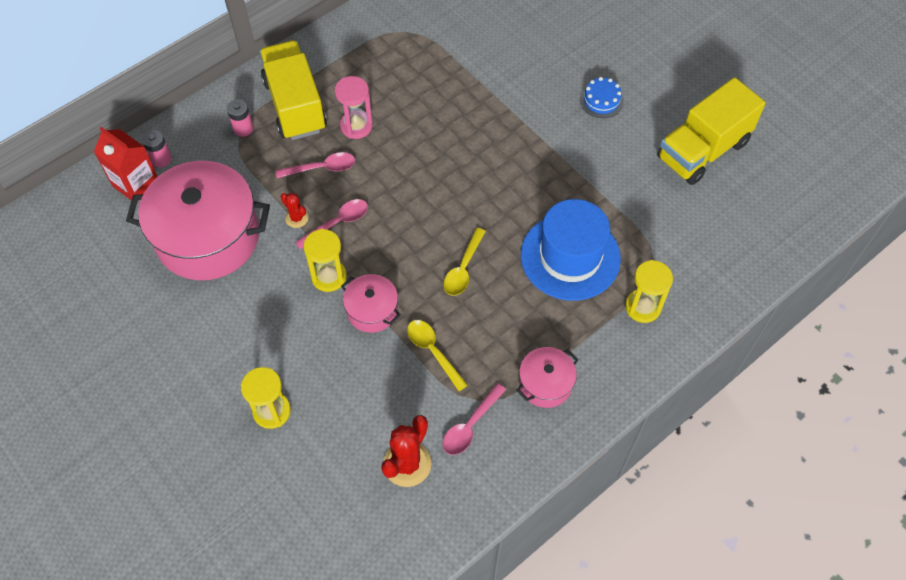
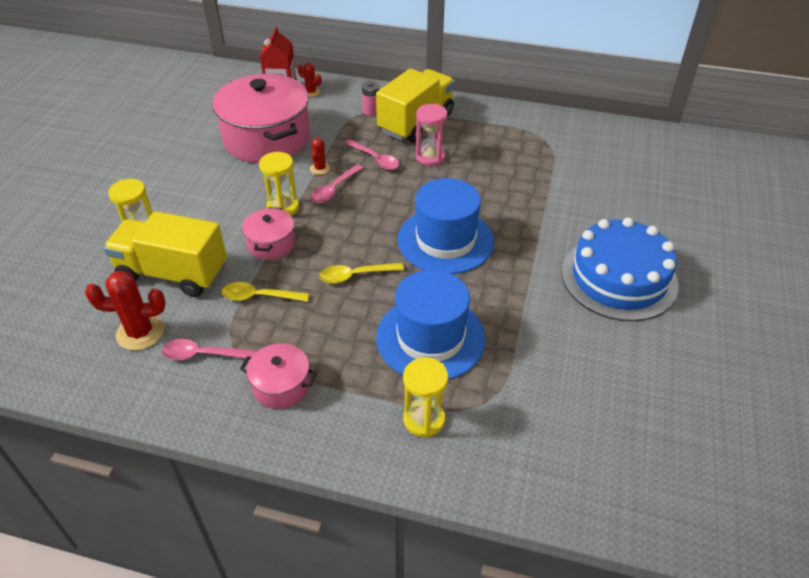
camera: 55 degrees right, 15 degrees down
(161, 159) = (311, 92): pink battery -> red cactus
(337, 223) = (334, 189): pink spoon -> pink spoon turned 105 degrees clockwise
(433, 352) = (259, 296): yellow spoon -> yellow spoon turned 105 degrees counterclockwise
(473, 182) = (445, 240): none -> blue hat
(601, 100) = (619, 278): blue cake -> blue cake, size x2.36
(702, 150) = (652, 378): yellow truck -> yellow truck (173, 273)

